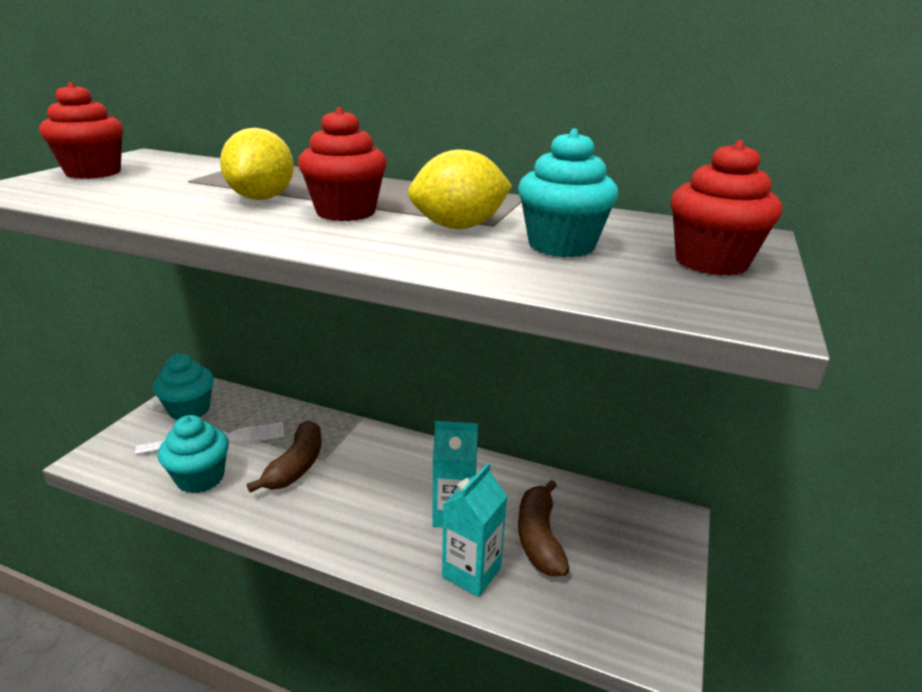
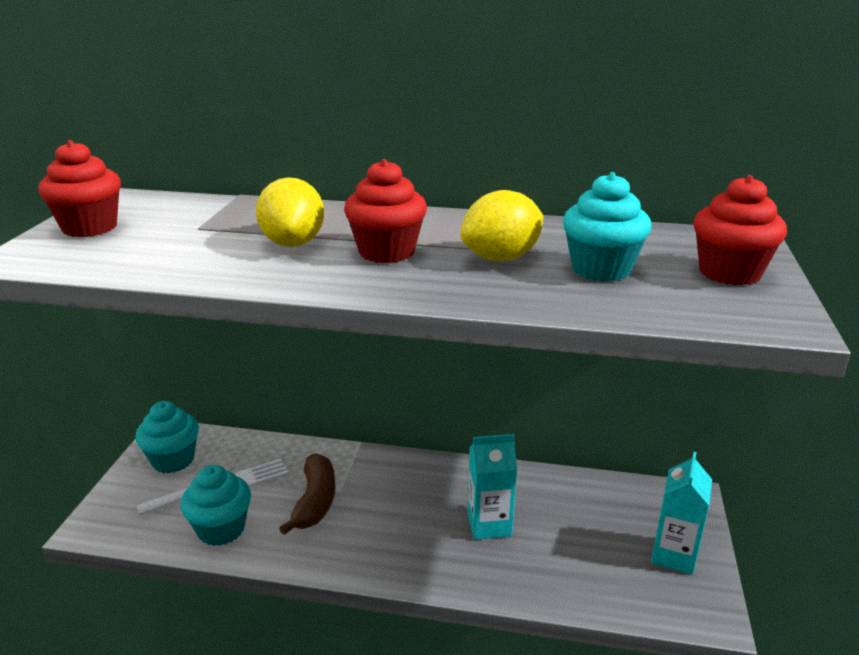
camera: 10 degrees left, 0 degrees up
(471, 572) = (526, 575): turquoise carton -> turquoise carton (673, 555)
(539, 538) = (576, 534): brown banana -> none

